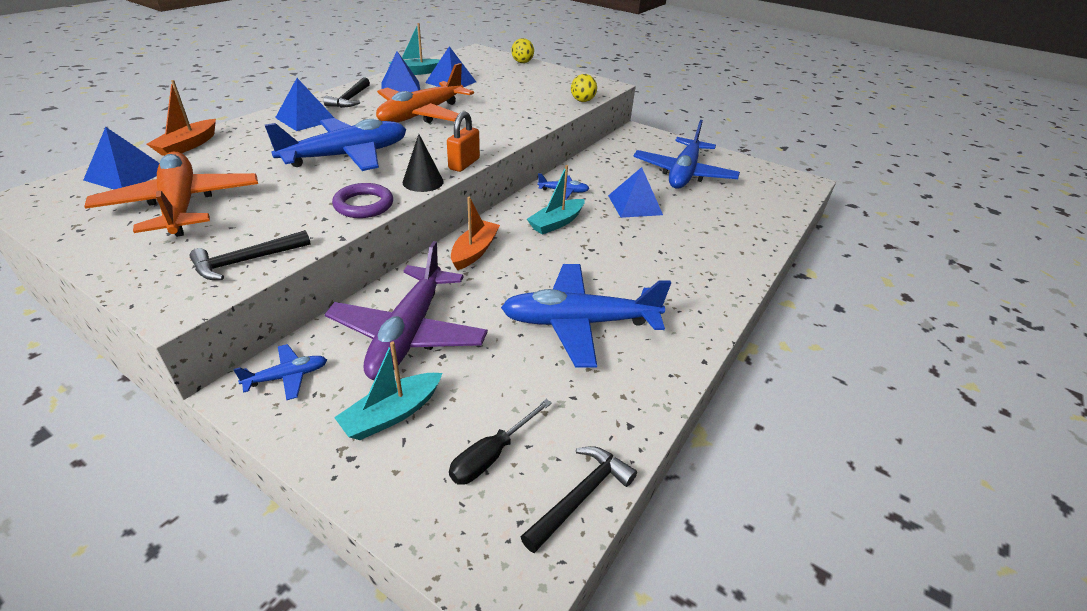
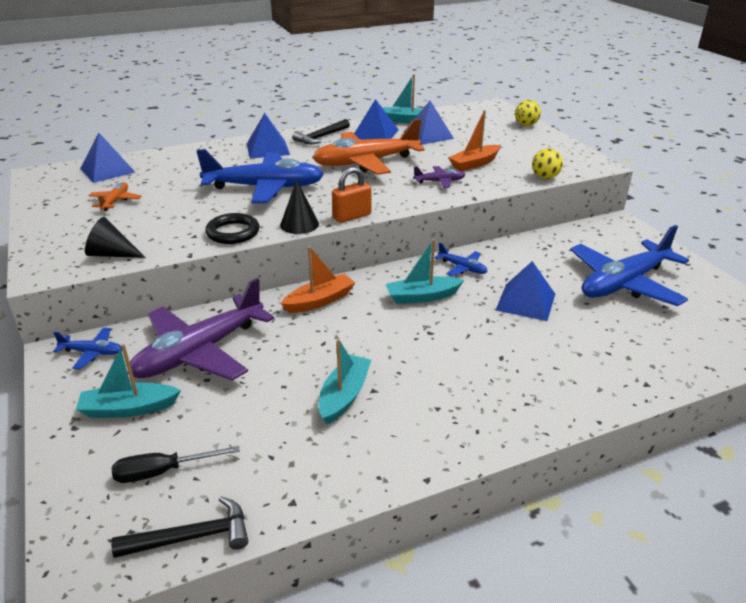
camera: 35 degrees right, 5 degrees down
(181, 205) = (115, 201): orange plane -> orange plane, size x0.44
(188, 145) = (165, 155): orange boat -> orange boat (474, 164)
(246, 261) = (112, 254): black hammer -> black cone
(364, 205) = (233, 232): purple ring -> black ring
(505, 119) = (439, 181): none -> purple plane
(579, 323) = (344, 396): blue plane -> turquoise boat

